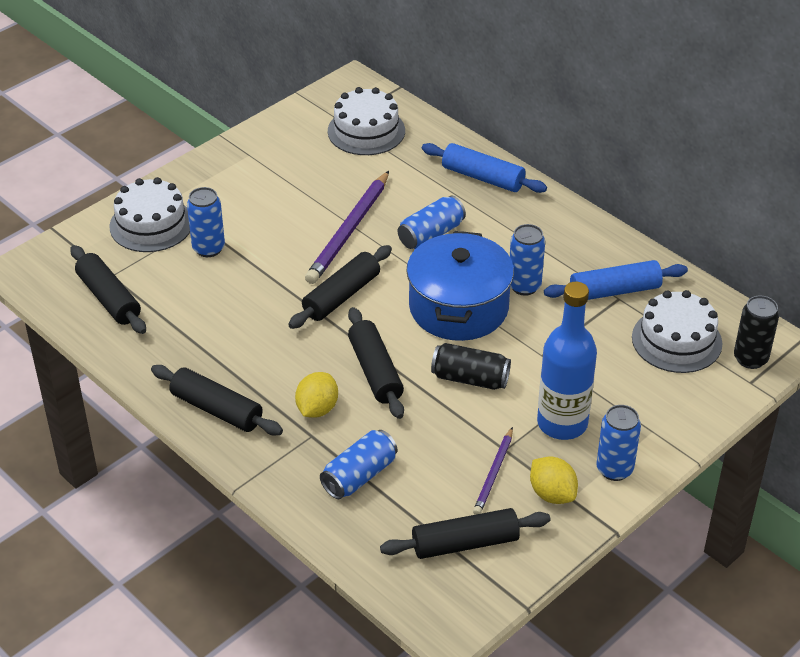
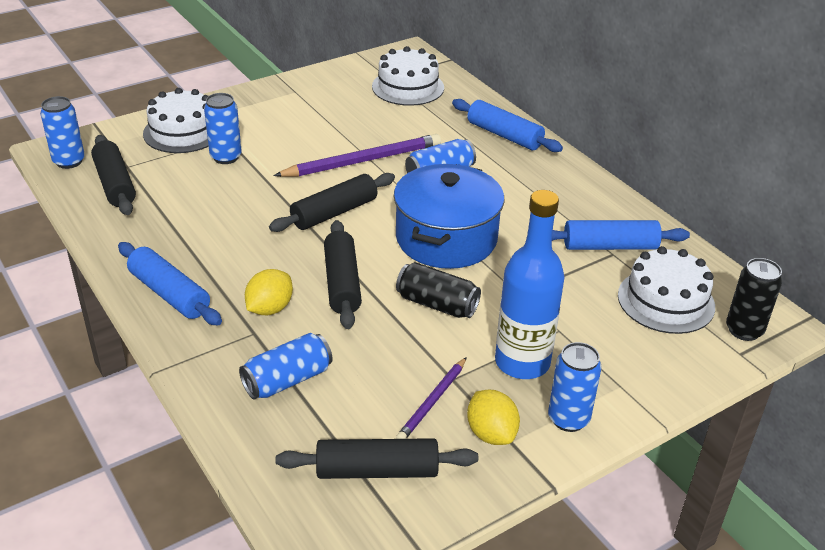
camera: 10 degrees right, 5 degrees down
(217, 409) = (170, 294): black rolling pin -> blue rolling pin
(349, 231) = (362, 161): purple pencil -> purple pencil turned 150 degrees counterclockwise
(524, 286) = (518, 229): blue can -> blue can (69, 161)

